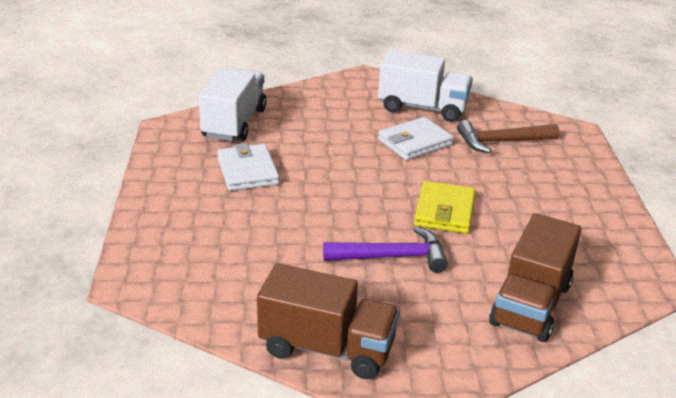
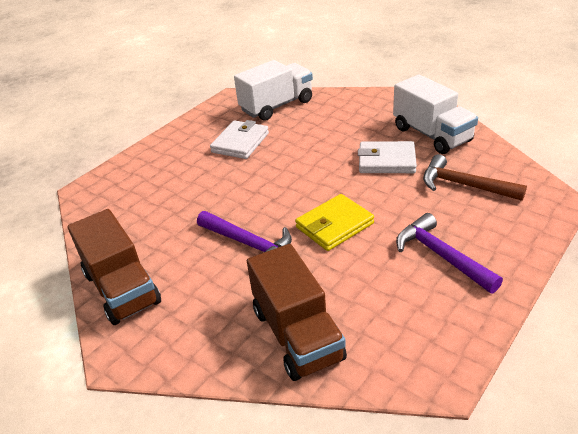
camera: 45 degrees right, 5 degrees up
(531, 304) = (297, 334): brown truck -> brown truck turned 90 degrees counterclockwise
(552, 201) = (441, 255): none -> purple hammer

